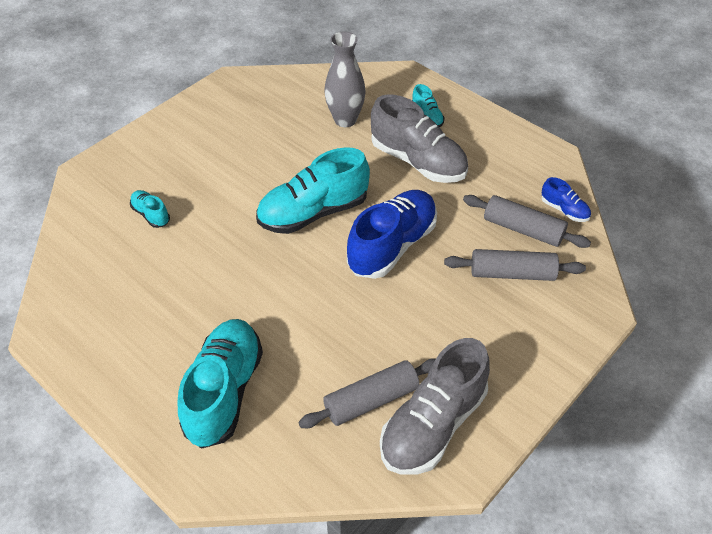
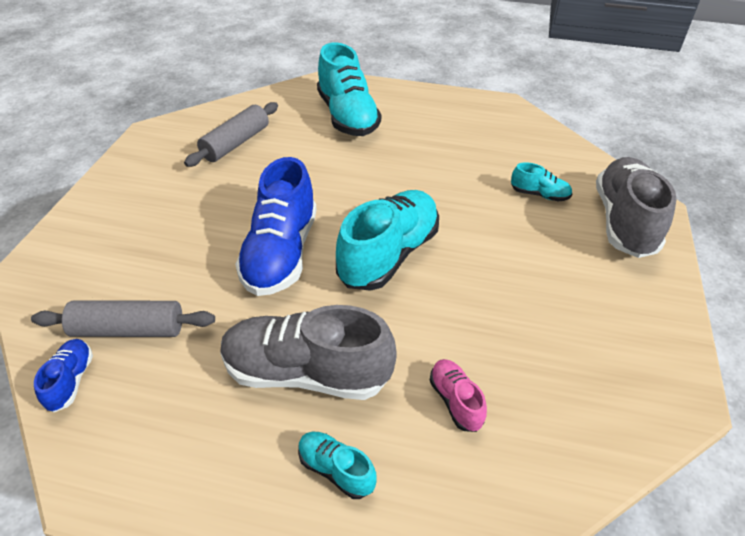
camera: 150 degrees right, 5 degrees down
(345, 120) = (455, 401): grey vase -> pink shoe
(433, 425) = (181, 145): grey shoe -> grey shoe (624, 222)
(512, 273) = (134, 273): grey rolling pin -> none
(564, 210) = (71, 381): blue shoe -> blue shoe turned 75 degrees clockwise

